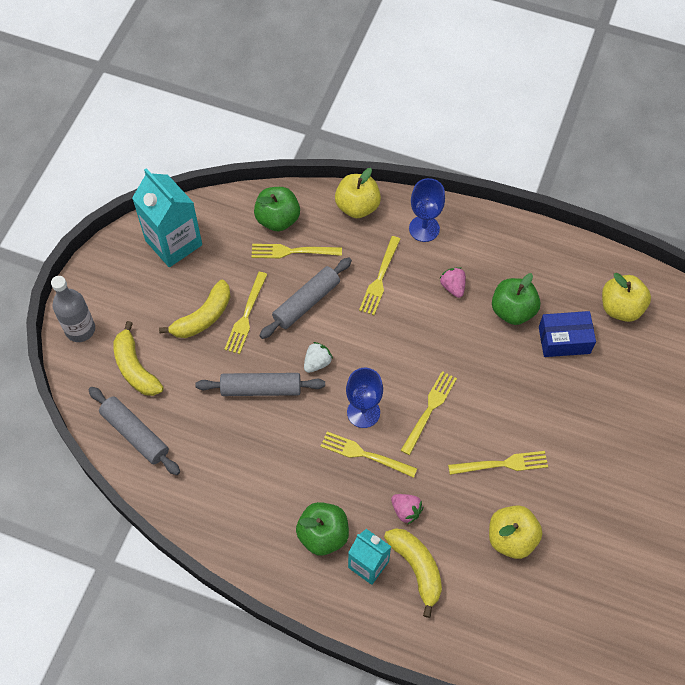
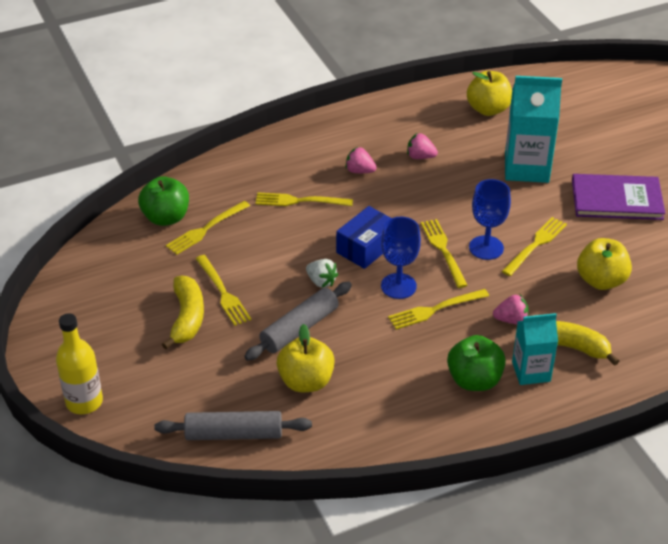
camera: 45 degrees left, 20 degrees down
(80, 329) = (84, 402): grey bottle -> yellow bottle
(135, 368) = (172, 391): yellow banana -> none
(173, 243) = (93, 288): turquoise carton -> turquoise carton (526, 168)
(306, 302) = (261, 252): grey rolling pin -> none
(317, 362) = (321, 281): white strawberry -> white strawberry turned 135 degrees clockwise
(357, 206) = (221, 171): yellow apple -> yellow apple (306, 381)
(380, 279) = (299, 201): yellow fork -> yellow fork turned 120 degrees clockwise
(424, 228) = (291, 152): blue goblet -> blue goblet (486, 248)
(513, 310) = (420, 157): green apple -> pink strawberry
(564, 340) = (477, 150): blue box -> blue box (366, 248)
(617, 479) = (617, 199): none -> purple book

